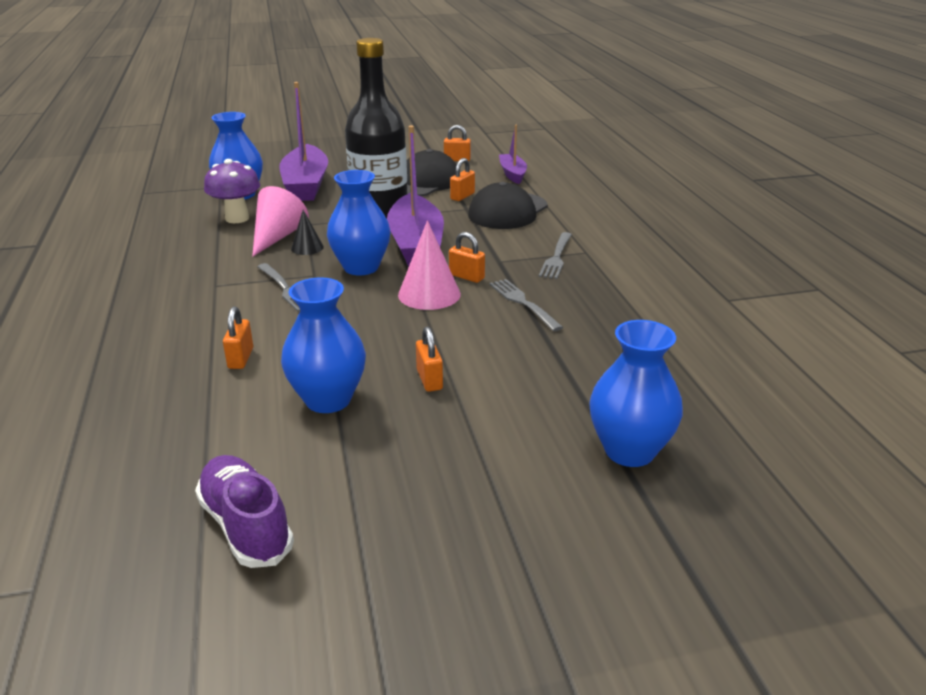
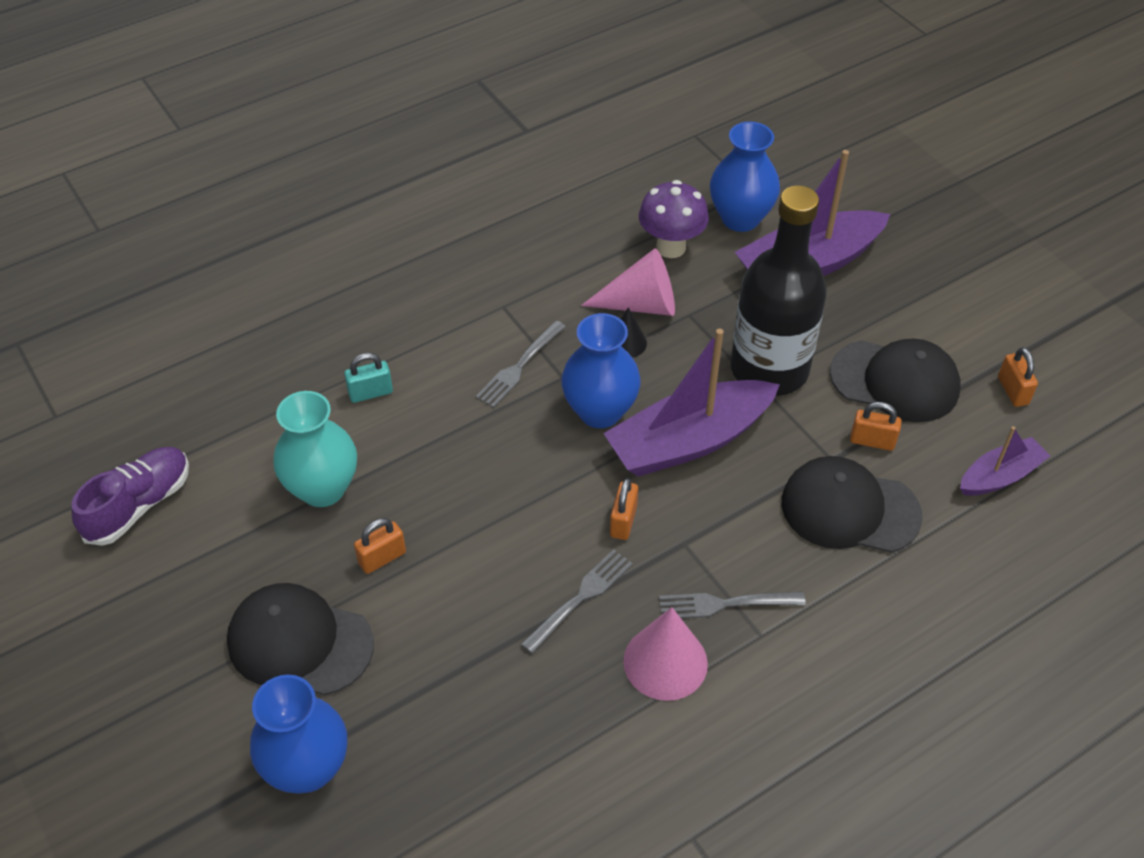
camera: 70 degrees right, 20 degrees up
(240, 358) = (370, 393): orange padlock -> turquoise padlock
(328, 399) = (322, 489): blue vase -> turquoise vase
(429, 294) = (562, 498): pink cone -> pink cone (665, 662)
(493, 437) = (299, 642): none -> black cap

